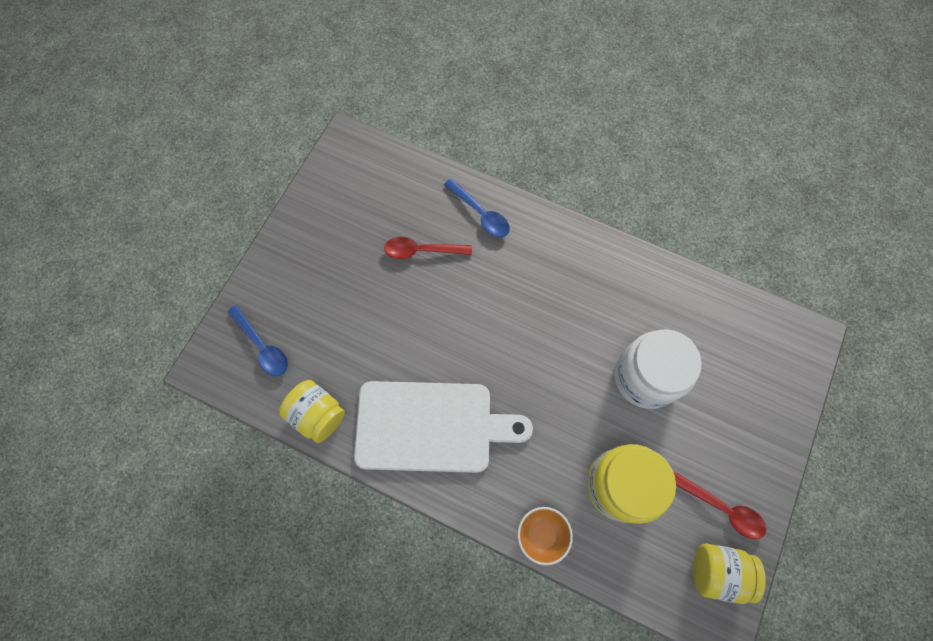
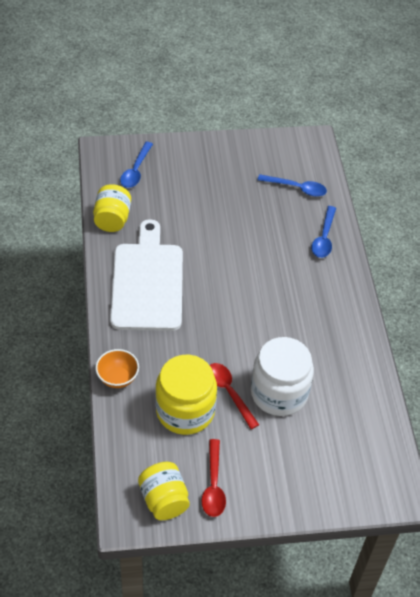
camera: 55 degrees right, 20 degrees down
(400, 198) = (296, 188): none -> blue spoon
(421, 250) = (268, 218): red spoon -> red spoon (229, 392)
(431, 426) = (147, 282): white cutting board -> white cutting board turned 150 degrees counterclockwise

